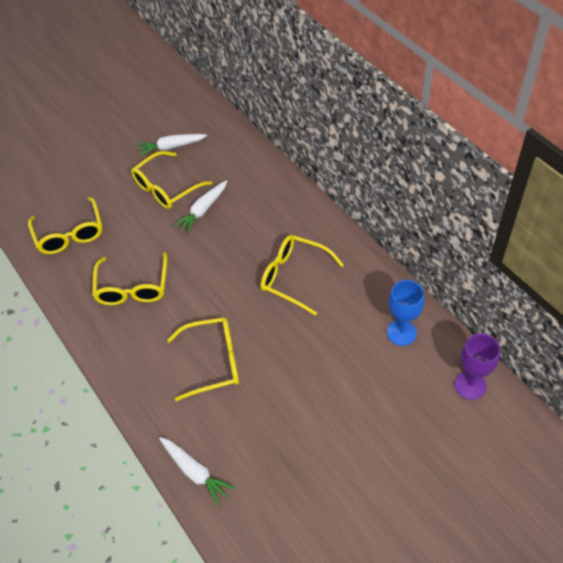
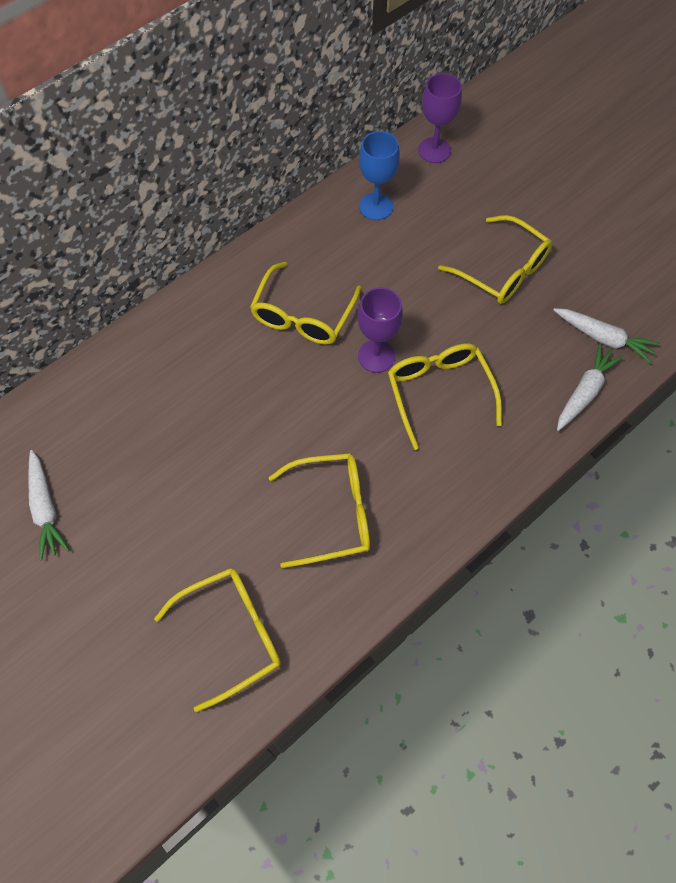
camera: 100 degrees left, 10 degrees up
(166, 188) = (137, 500): yellow glasses -> yellow glasses (502, 270)
(203, 210) = (186, 440): white carrot -> white carrot (603, 338)
(251, 322) = (376, 356): none -> purple goblet

